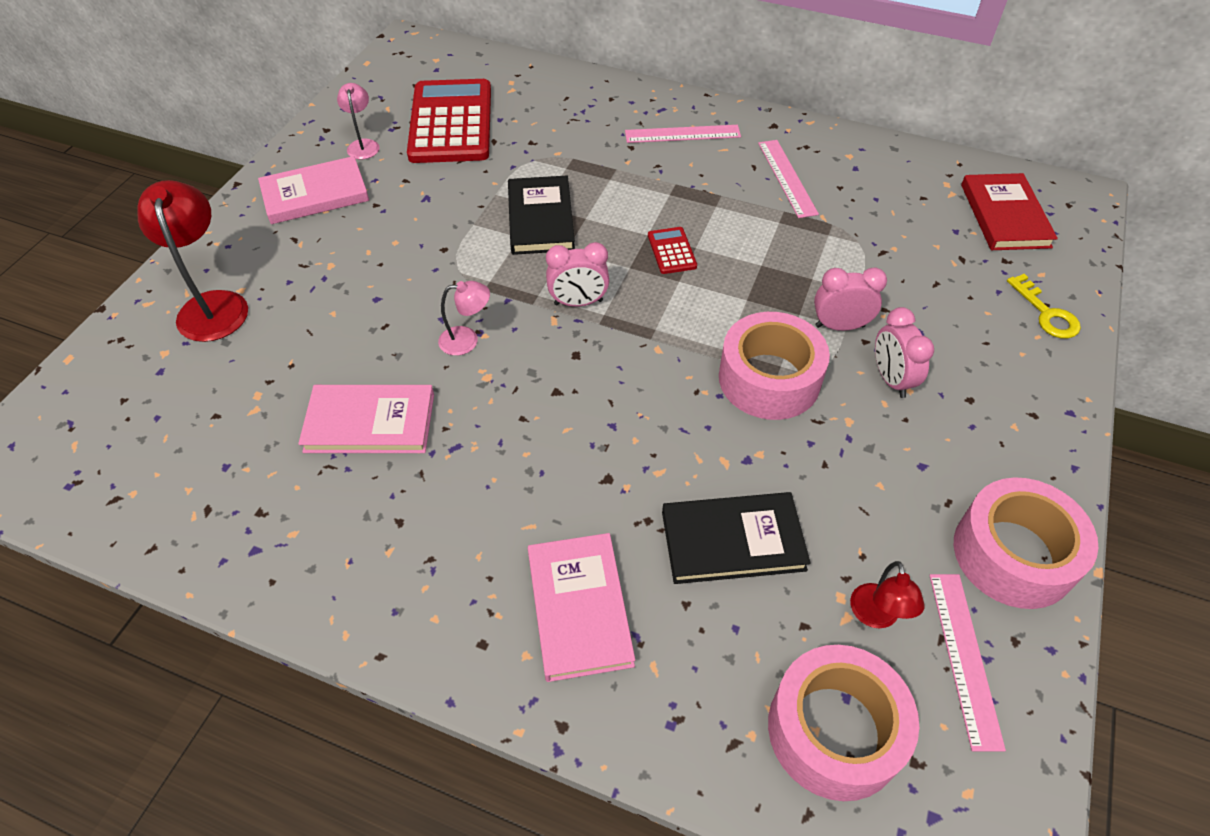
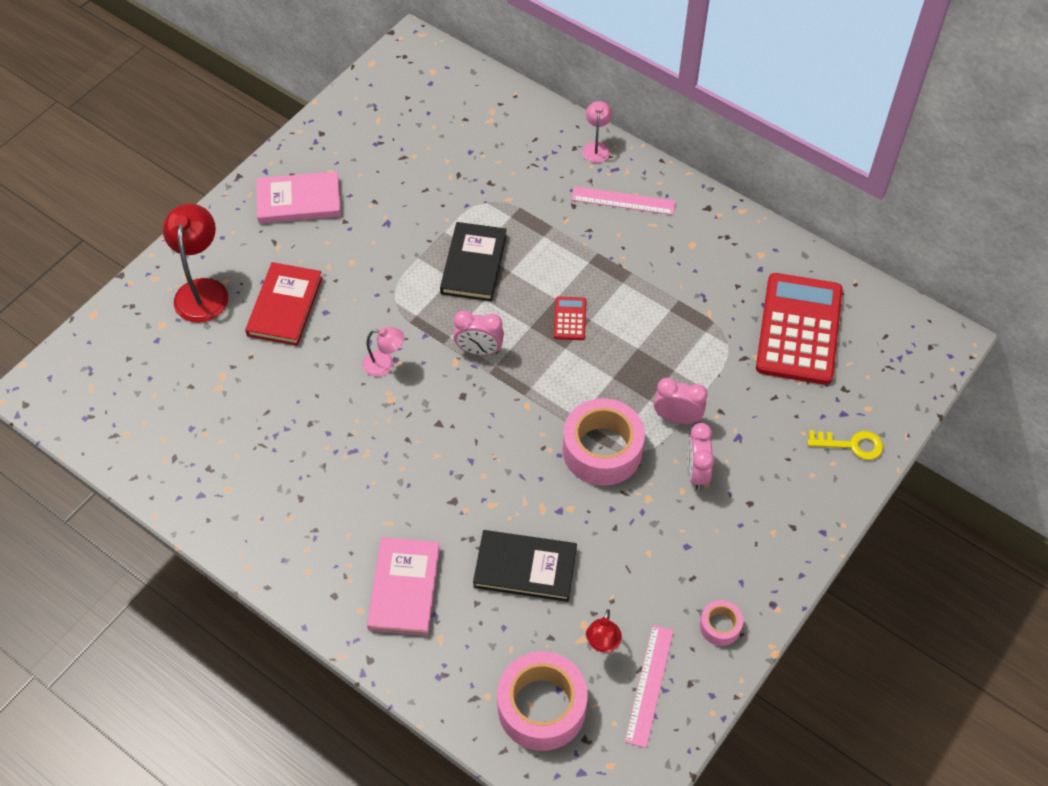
camera: 15 degrees right, 5 degrees up
(363, 145) = (348, 156): pink lamp -> pink lamp (596, 147)
(370, 423) = (297, 417): pink book -> none
(451, 122) = (427, 147): red calculator -> red calculator (799, 329)
(786, 178) = (695, 266): pink ruler -> none
(1005, 216) = (867, 345): red book -> red book (285, 306)
(1013, 554) = (720, 626): pink tape -> pink tape, size x0.48
(1046, 313) = (851, 445): yellow key -> yellow key turned 75 degrees counterclockwise

